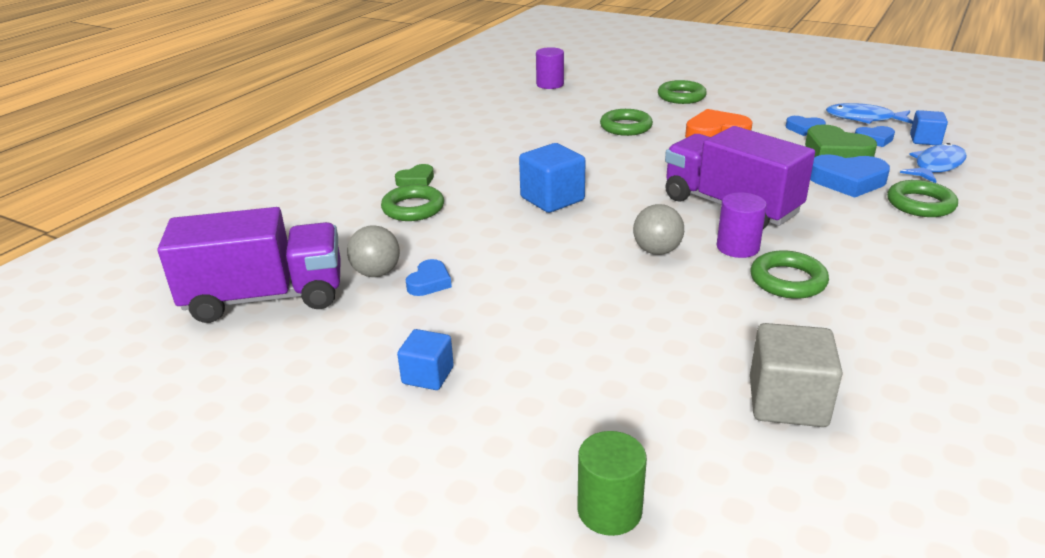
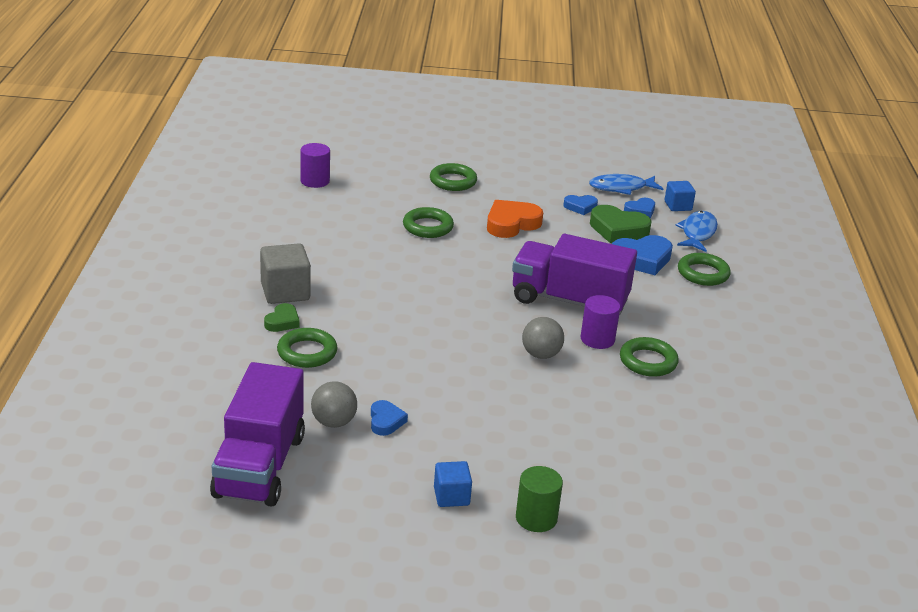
camera: 30 degrees left, 0 degrees up
(266, 298) = (260, 466): purple truck -> purple truck turned 135 degrees clockwise
(552, 199) = (422, 320): blue cube -> none
(609, 510) = (636, 551): green cylinder -> green cylinder (536, 518)
(787, 402) = (697, 454): grey cube -> grey cube (285, 292)

